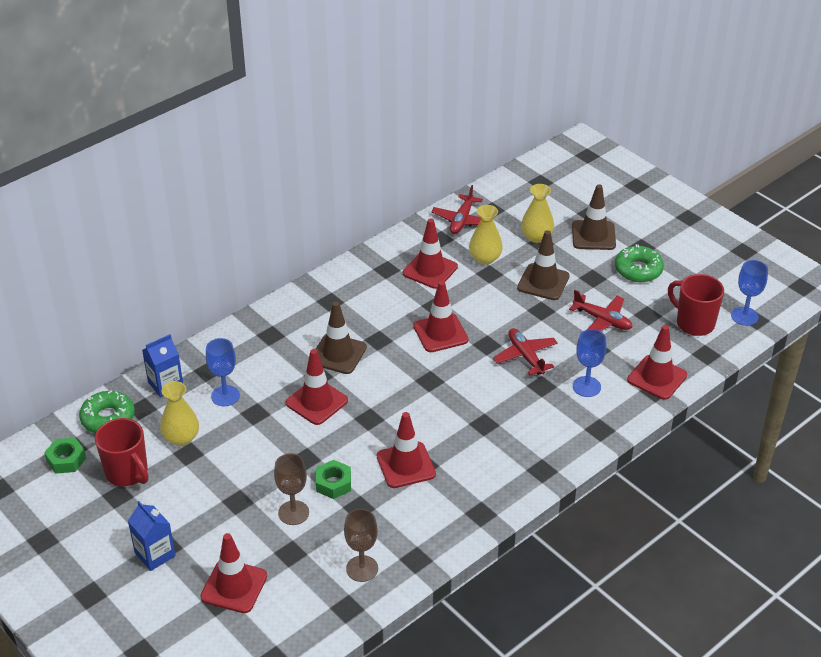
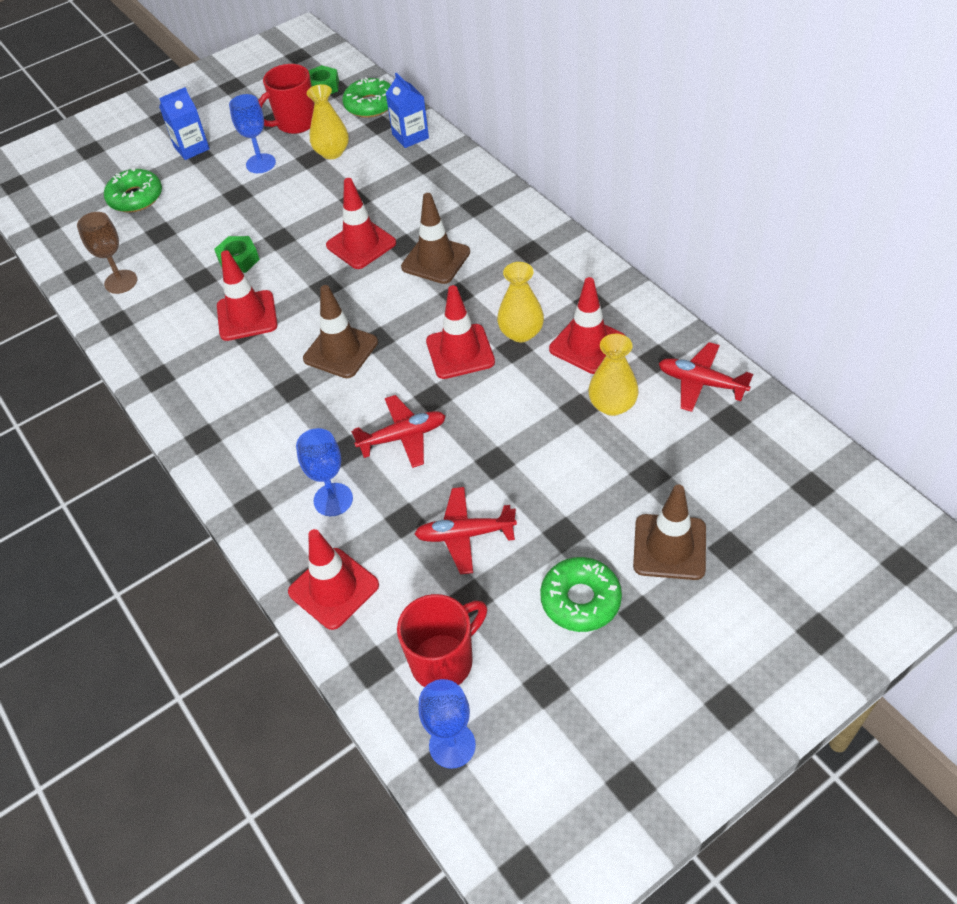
camera: 100 degrees right, 10 degrees up
(225, 396) = (385, 177): blue goblet -> blue goblet (261, 163)
(234, 586) = (136, 198): red traffic cone -> green donut
(293, 513) = (209, 232): brown goblet -> none
(536, 237) = (664, 470): yellow vase -> yellow vase (521, 333)
(543, 282) = (556, 469): brown traffic cone -> brown traffic cone (340, 350)
(602, 320) = (465, 535): red plane -> red plane turned 45 degrees clockwise

